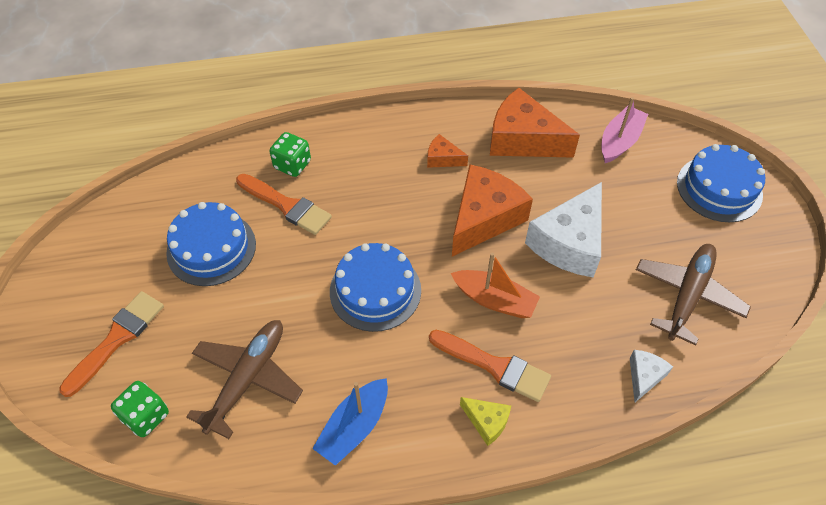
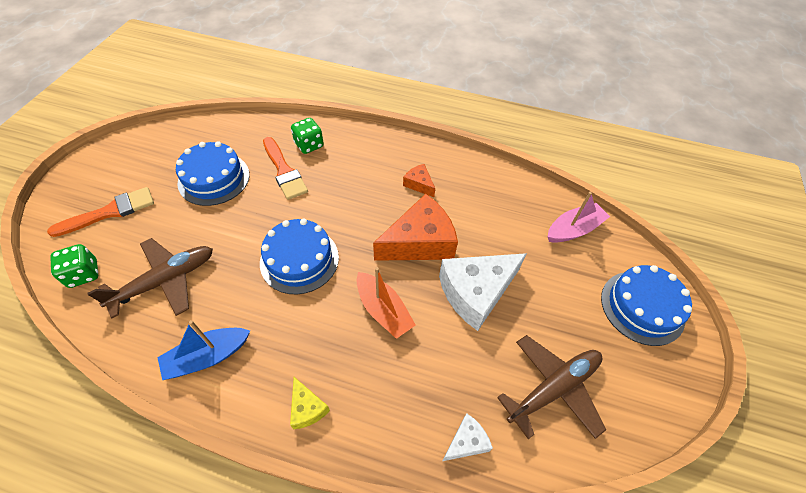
camera: 25 degrees right, 0 degrees up
(494, 366) = (346, 364): orange brush -> none
(523, 139) = (492, 195): orange cheese -> none

